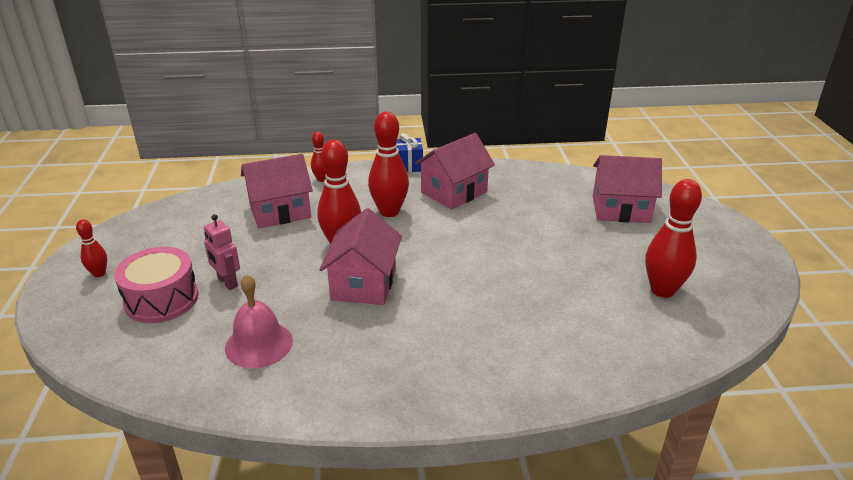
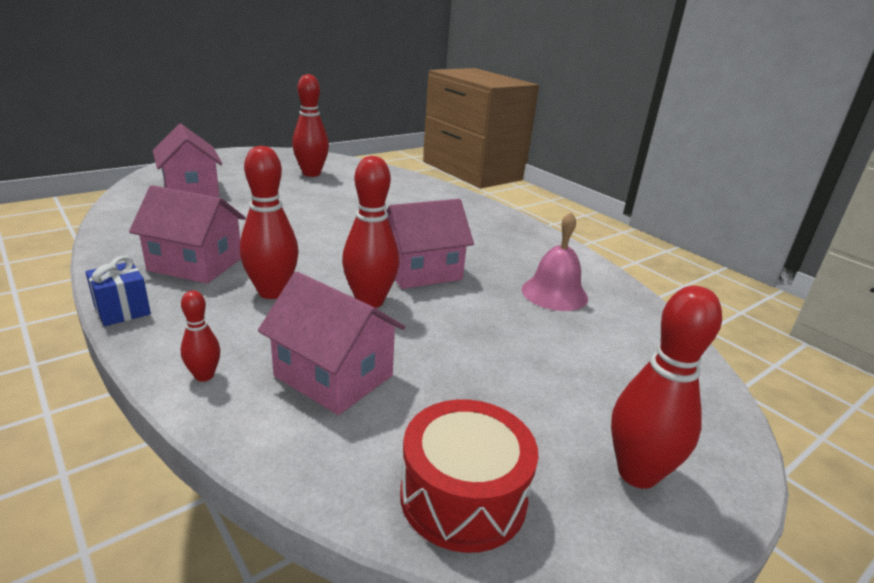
camera: 125 degrees left, 5 degrees down
(99, 273) = (637, 473): red bowling pin -> red bowling pin, size x1.92
(161, 299) = (591, 379): pink drum -> none
(165, 220) = (463, 496): none -> red drum
(227, 282) = (512, 347): pink robot -> none

